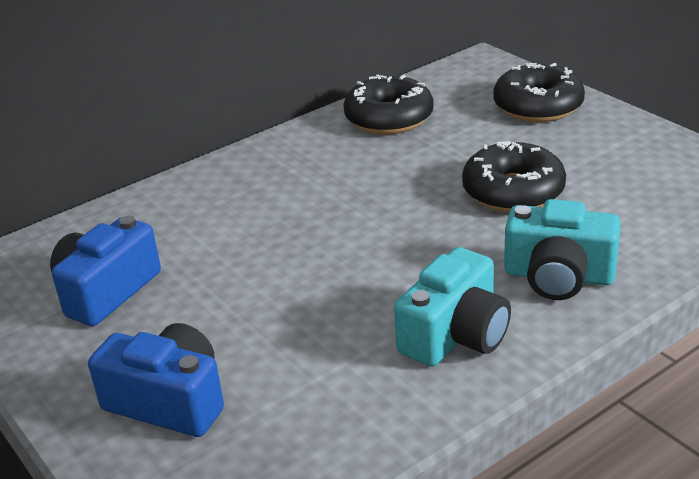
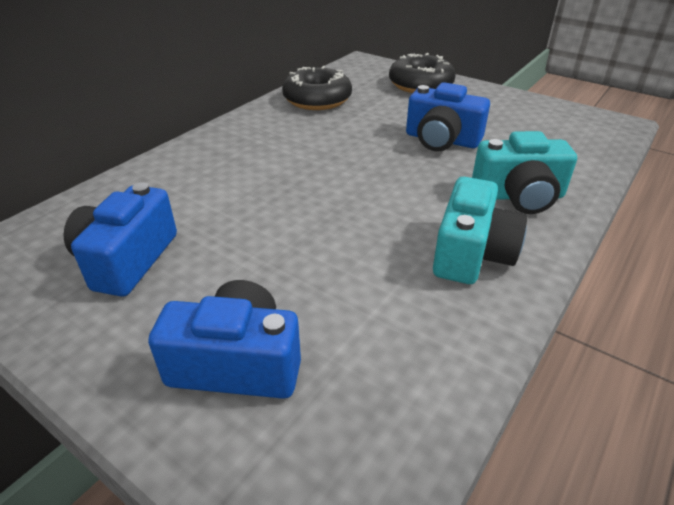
camera: 20 degrees left, 5 degrees up
(513, 191) = (441, 140): black donut -> blue camera

